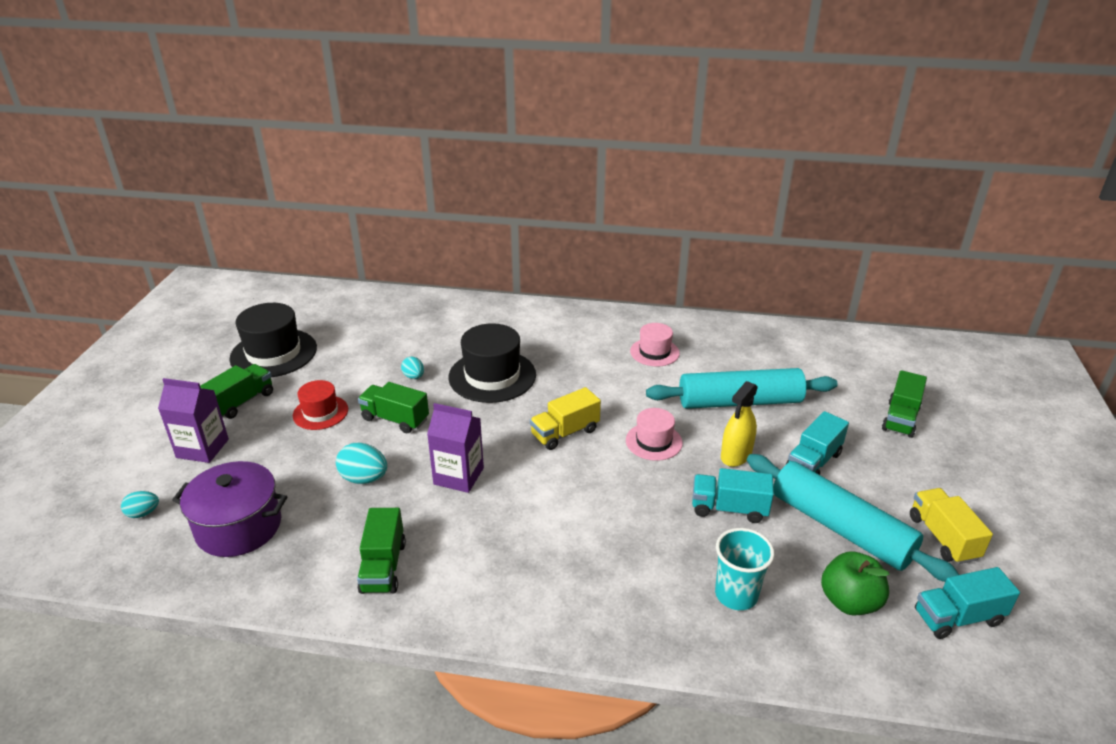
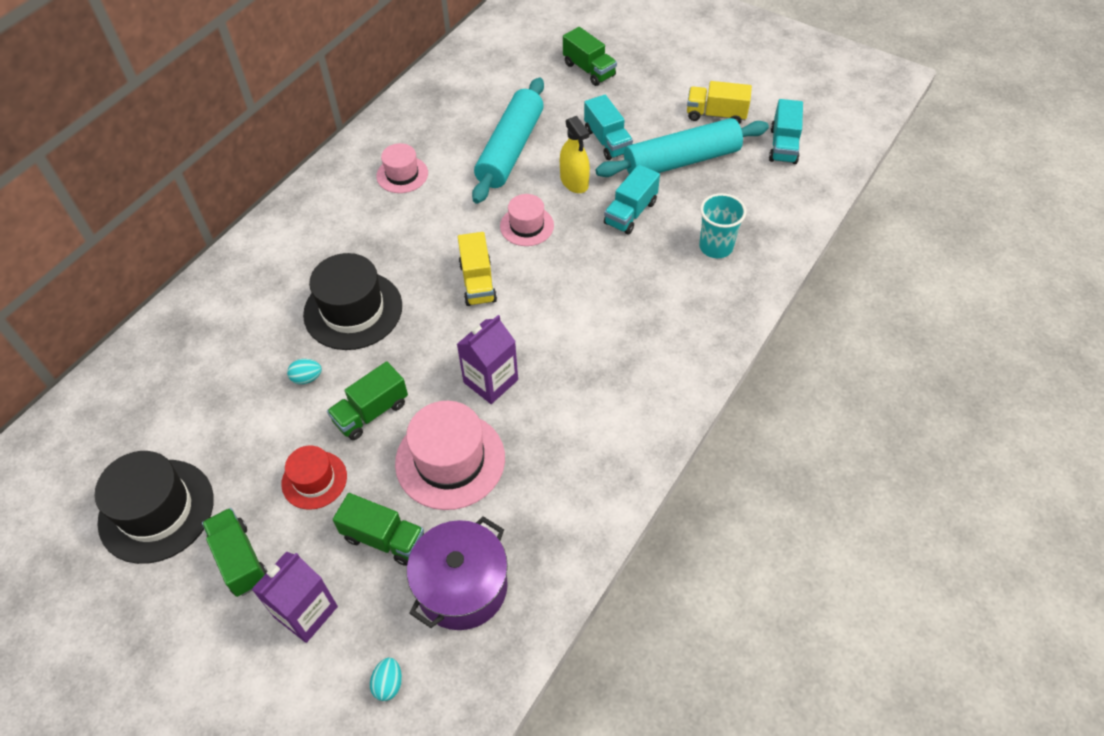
camera: 65 degrees left, 20 degrees up
(364, 478) = (450, 460): turquoise egg -> pink hat
(383, 567) = (579, 469): green truck -> green truck (384, 538)
(849, 601) = (748, 190): green apple -> none

